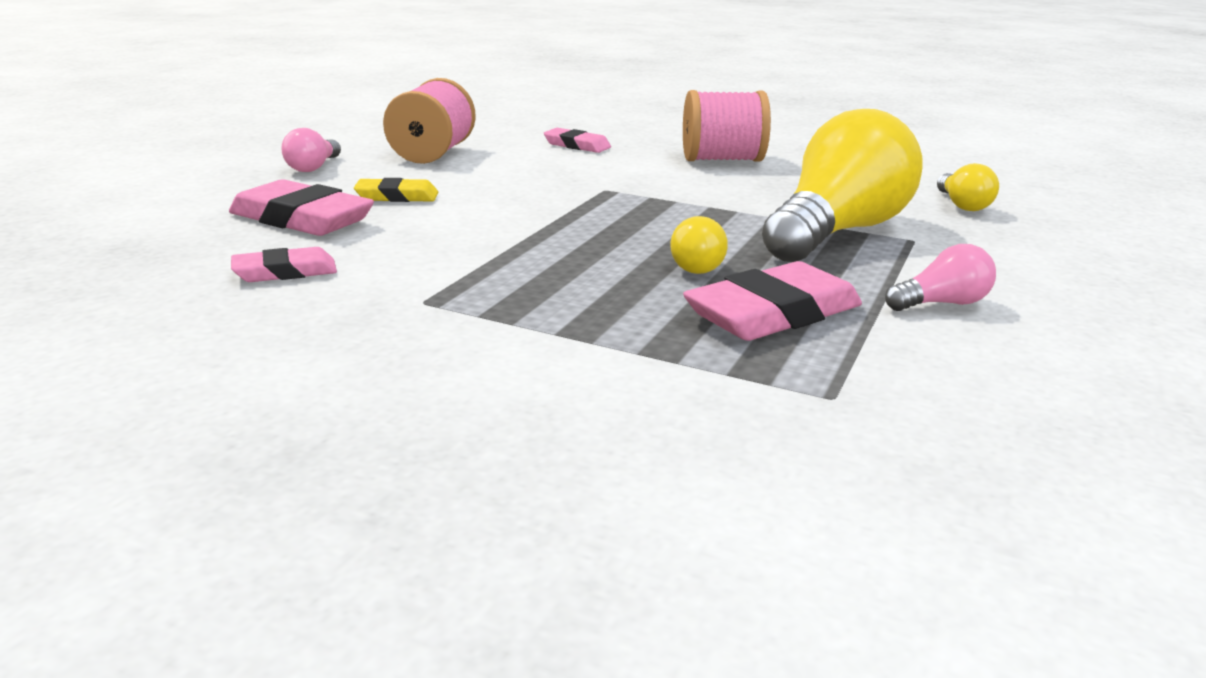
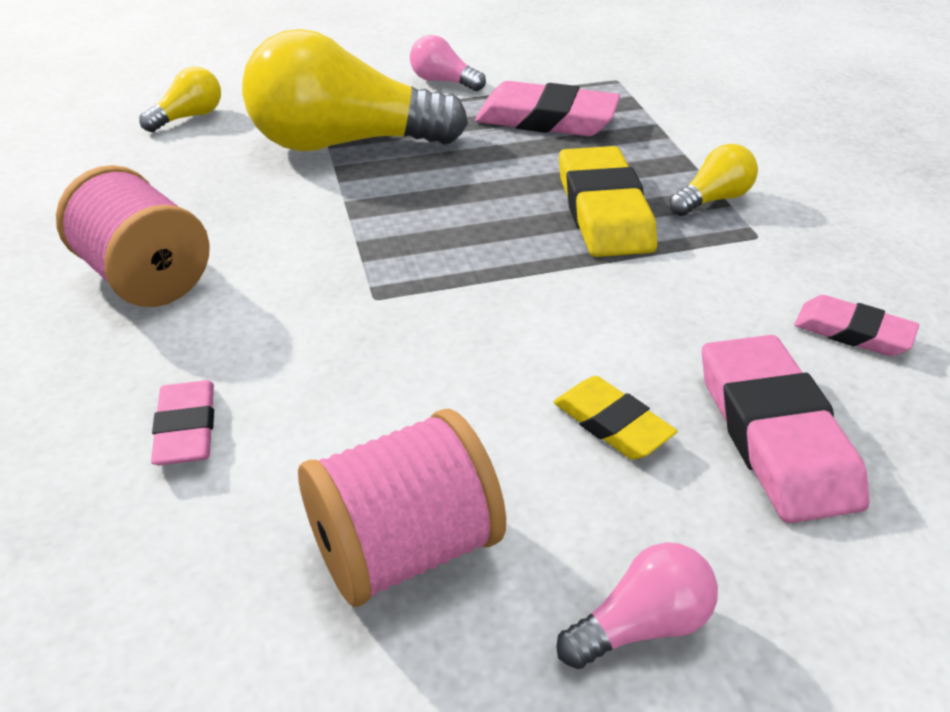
camera: 130 degrees left, 15 degrees up
(570, 269) = (603, 210): none -> yellow eraser
(697, 264) = (508, 168): yellow light bulb -> yellow light bulb (712, 199)

